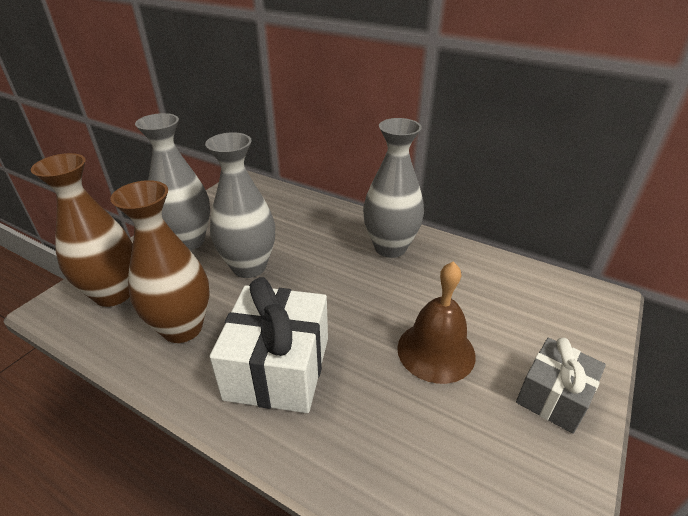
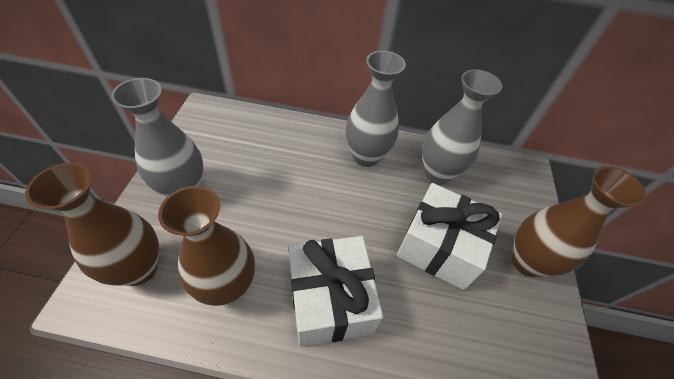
camera: 25 degrees left, 15 degrees up
(249, 267) = (256, 205): grey vase -> grey vase (437, 173)
(436, 351) = (439, 247): brown bell -> white gift
(553, 396) = (527, 262): grey gift -> brown vase

